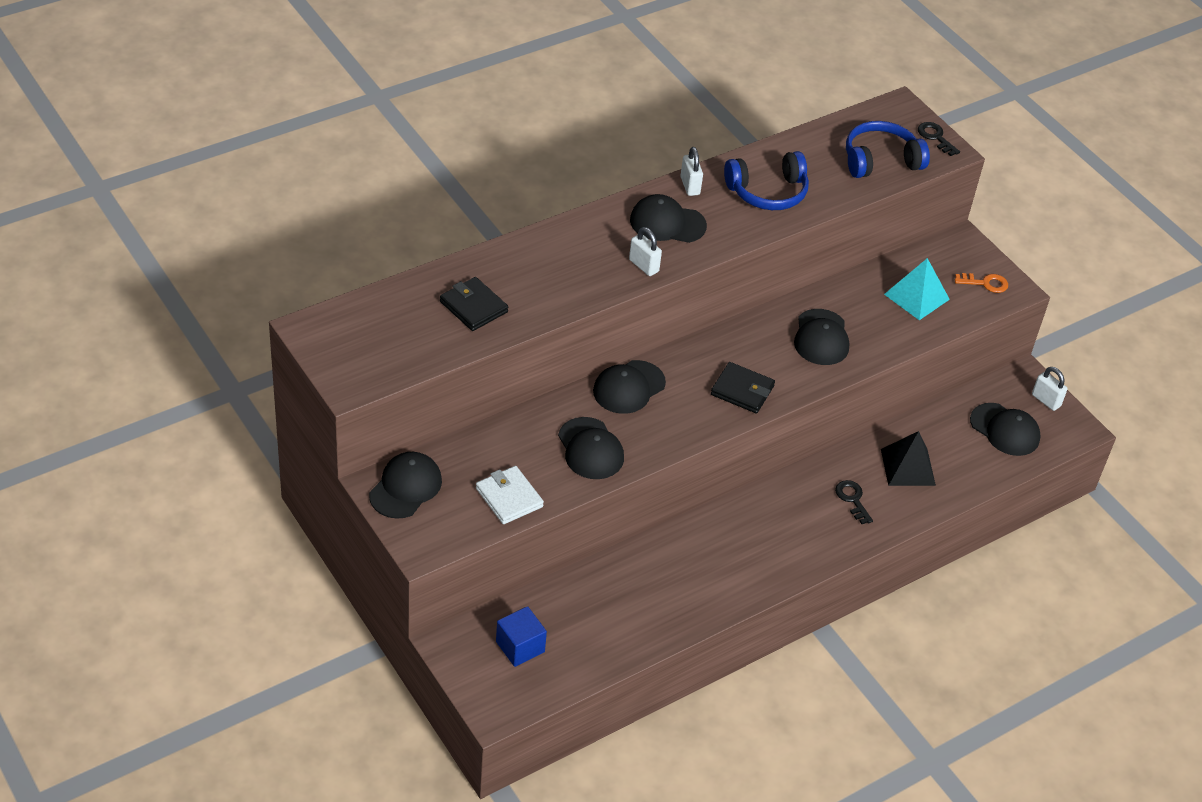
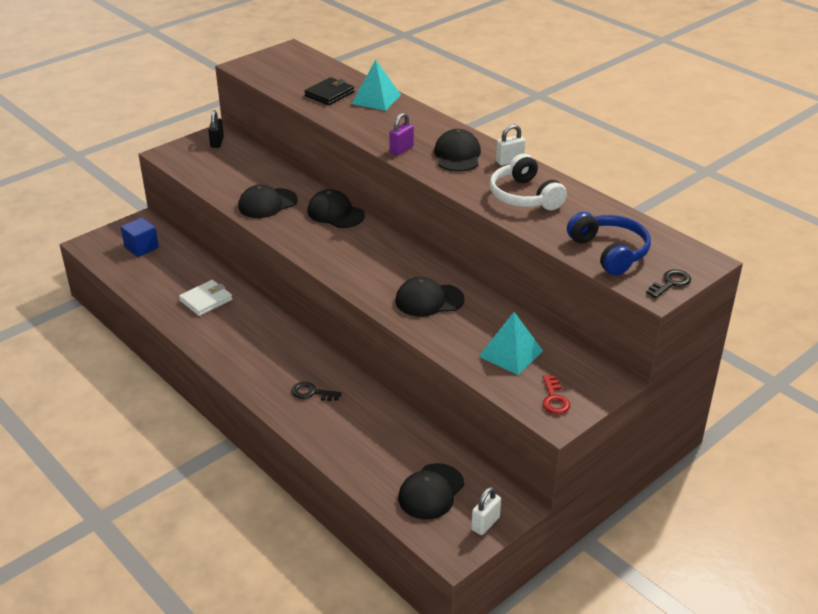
camera: 85 degrees right, 10 degrees down
(405, 487) = (217, 142): black cap -> black padlock
(502, 266) = (376, 99): none -> turquoise pyramid
(509, 497) = (214, 178): white wallet -> white wallet (206, 300)
(643, 266) = (401, 150): white padlock -> purple padlock
(742, 390) = (349, 264): black wallet -> none
(767, 192) = (524, 196): blue headphones -> white headphones
(852, 499) = (312, 393): black key -> black key turned 135 degrees counterclockwise
(907, 467) = (360, 425): black pyramid -> none
(985, 283) = (554, 399): orange key -> red key

